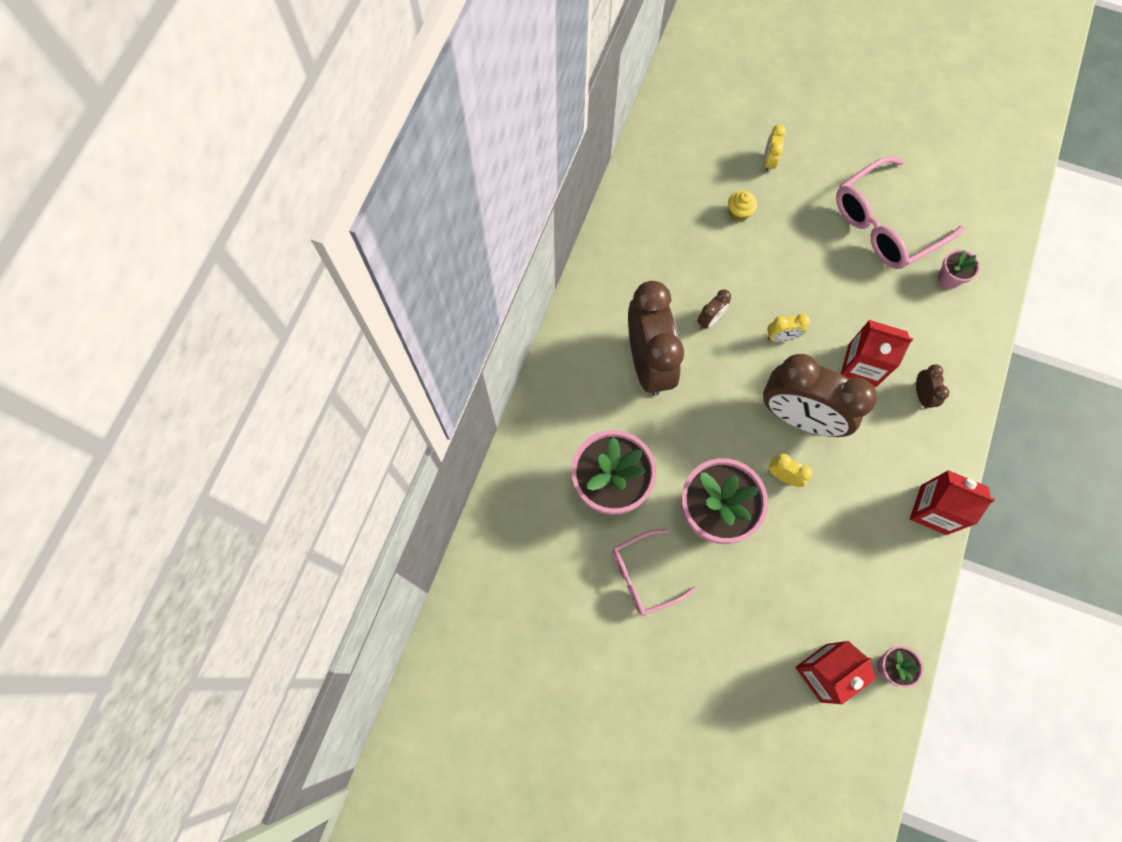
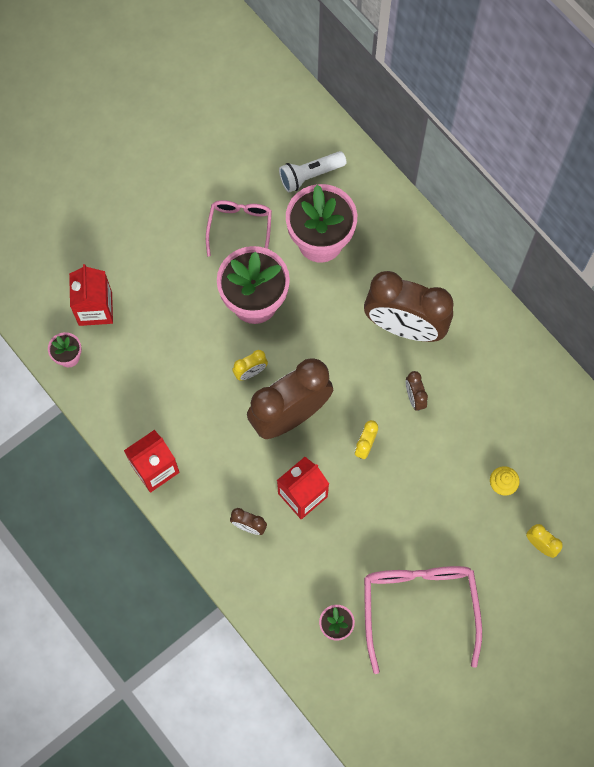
camera: 120 degrees right, 0 degrees up
(543, 537) = (310, 175): none -> white flashlight

